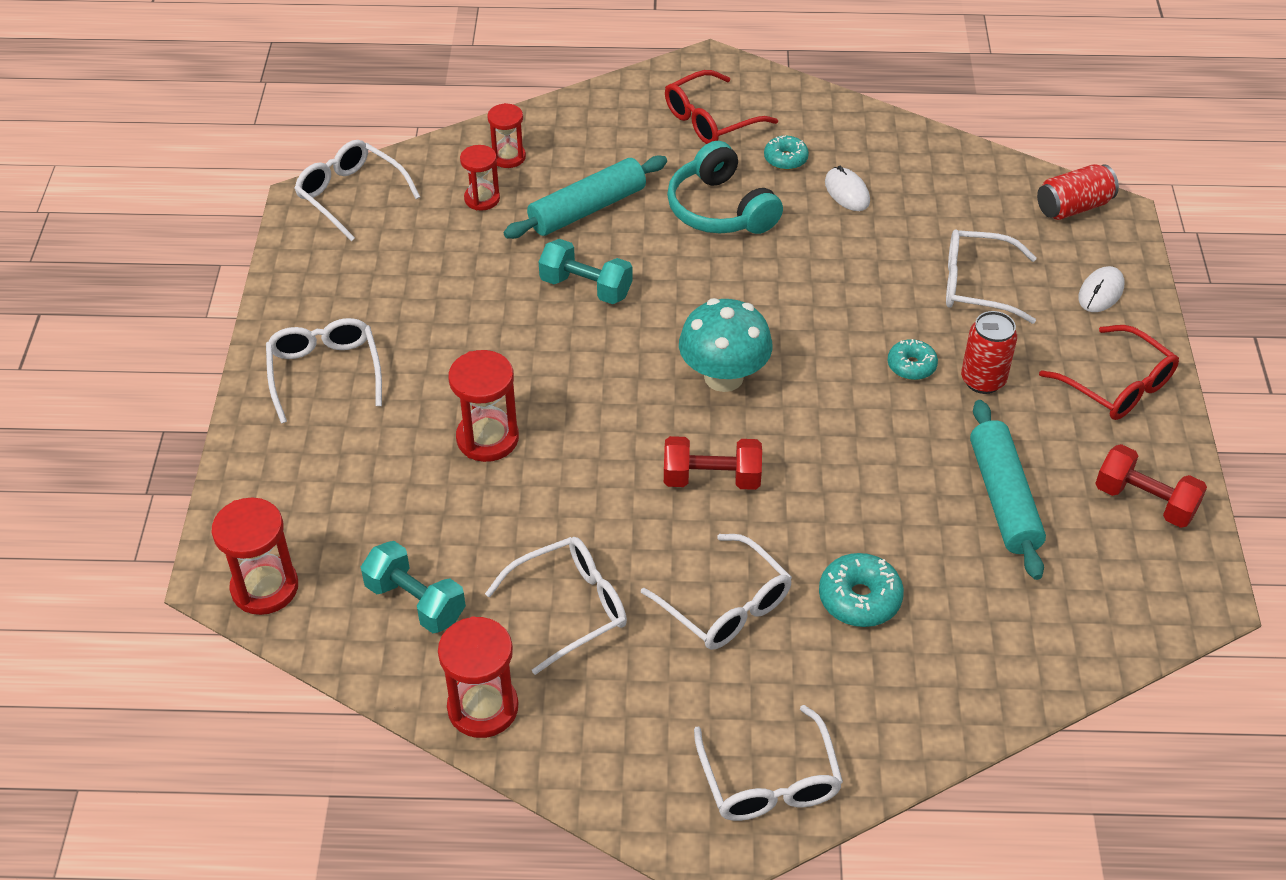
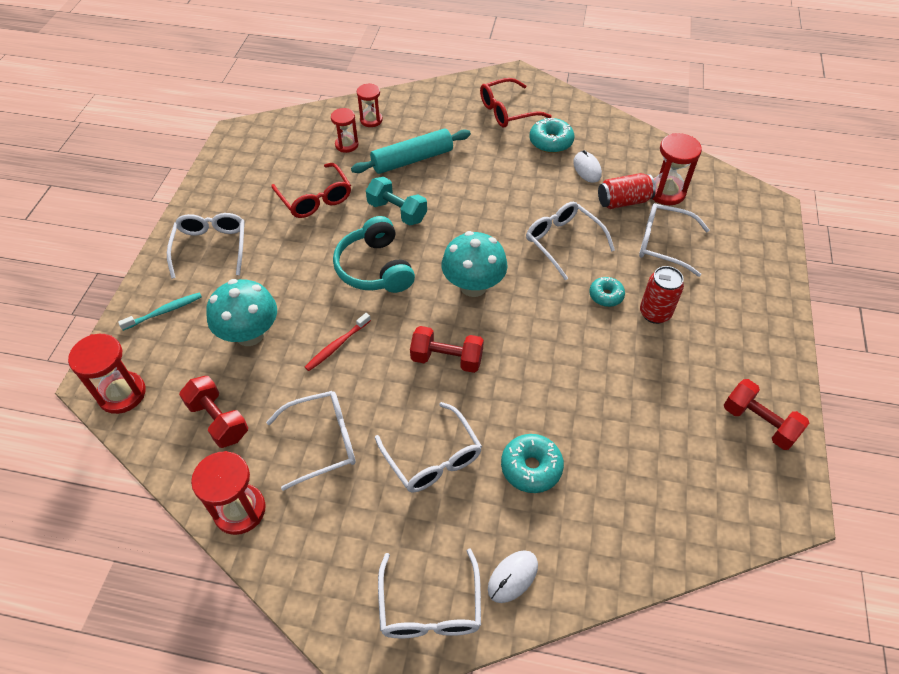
camera: 10 degrees right, 5 degrees up
(286, 470) = (164, 311): none -> turquoise toothbrush
(351, 195) = (265, 133): white glasses -> white glasses (563, 242)
(415, 602) = (218, 420): turquoise dumbbell -> red dumbbell
(422, 484) = (250, 334): none -> turquoise mushroom
(487, 438) = (302, 308): red hourglass -> red hourglass (666, 192)
(552, 482) = (337, 346): none -> red toothbrush
(720, 209) = (499, 170): turquoise headphones -> turquoise headphones (375, 268)
(785, 159) = (550, 142): turquoise donut -> turquoise donut, size x1.50
(1003, 498) = (653, 405): turquoise rolling pin -> none
(1073, 207) = (742, 197): red can -> red can (623, 201)
(1101, 292) = (751, 260): white mouse -> white mouse (513, 577)
(1117, 385) = (752, 330): red glasses -> red glasses (315, 199)

